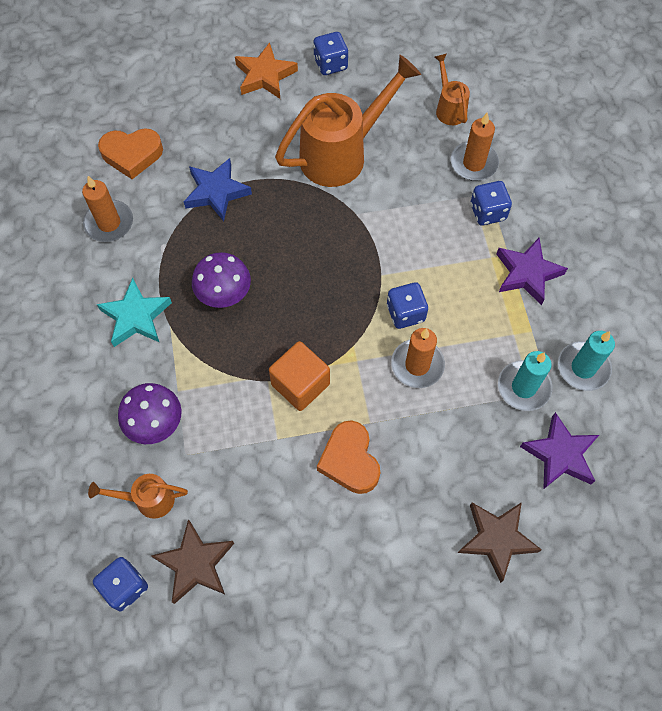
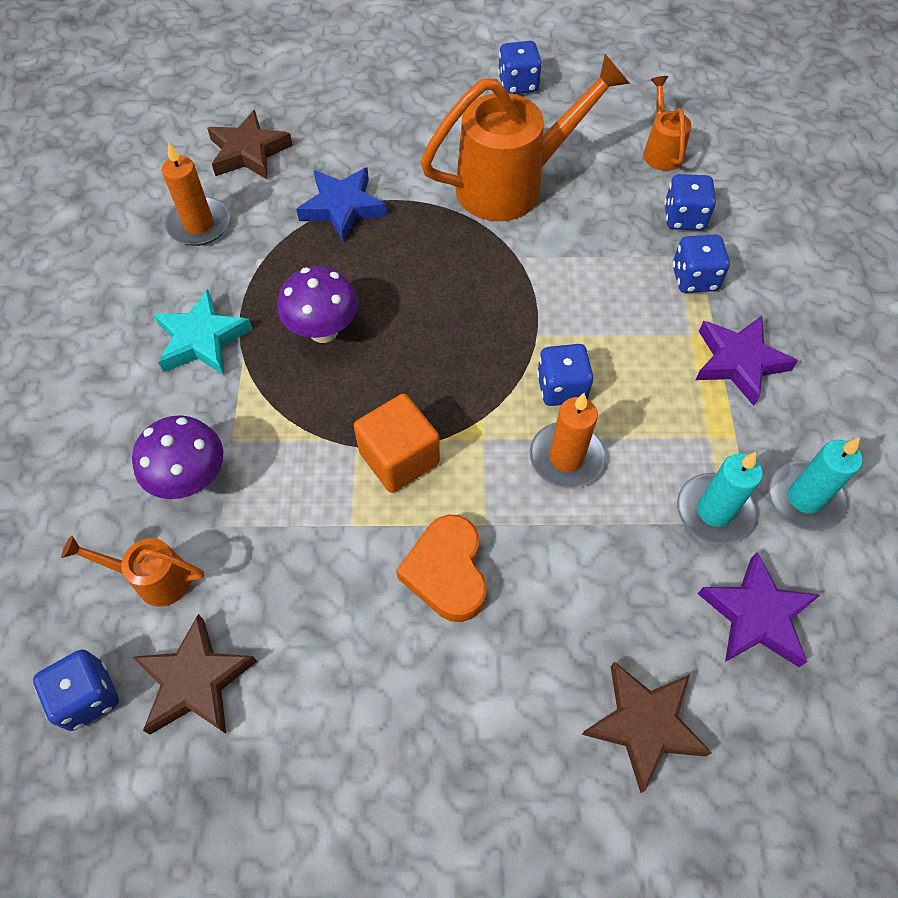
camera: 10 degrees right, 5 degrees down
(132, 155) = (248, 152): orange heart -> brown star
(265, 76) = (434, 87): orange star -> none
(474, 163) = (684, 218): orange candle -> blue dice

